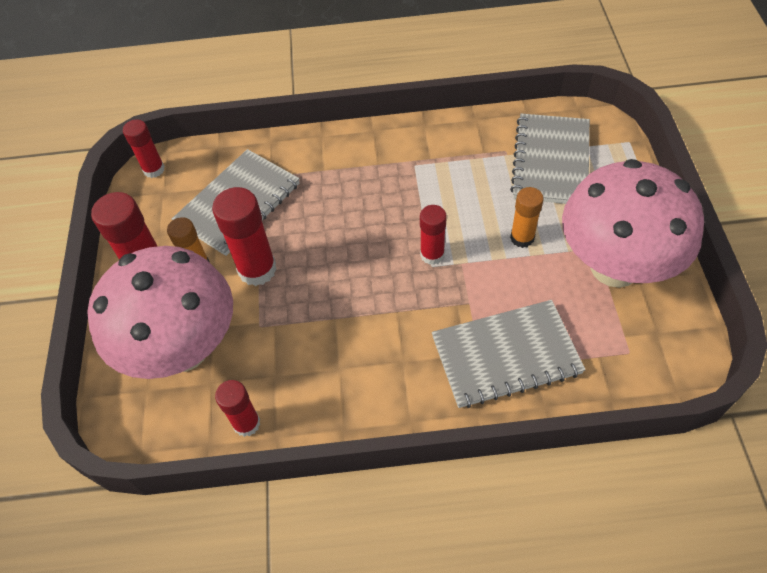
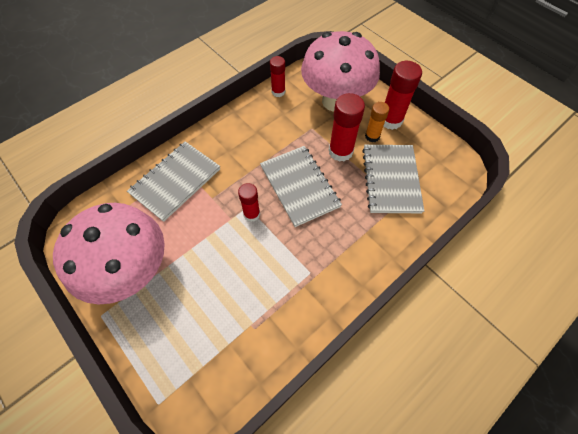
camera: 140 degrees right, 5 degrees up
(154, 169) = (463, 171): red glue stick -> none
(522, 238) = (202, 258): orange glue stick -> none
(551, 161) = (214, 339): grey notebook -> grey notebook (299, 186)

